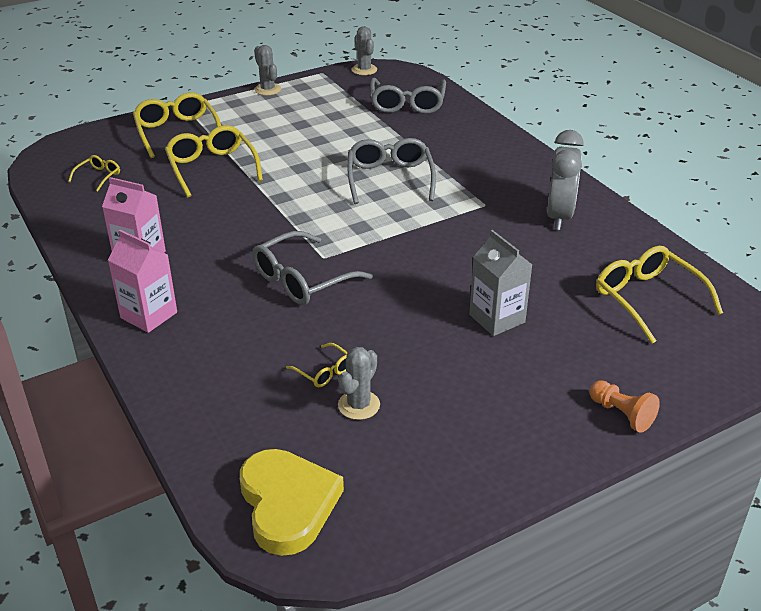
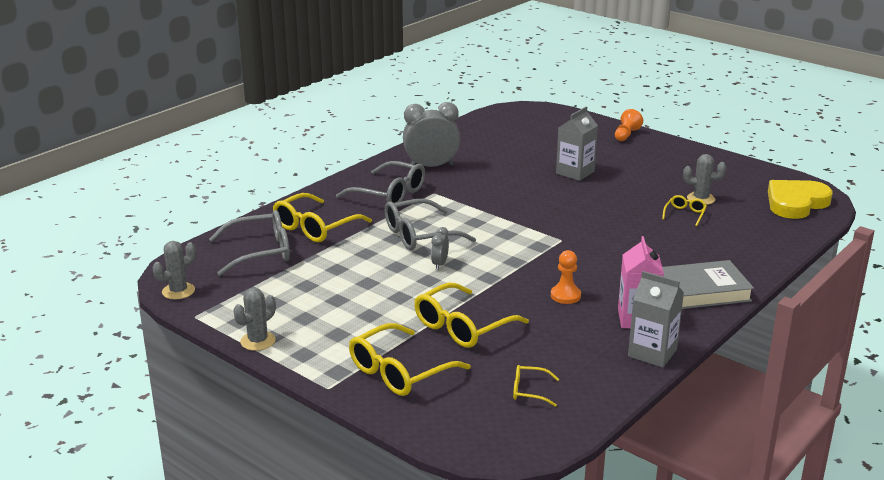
camera: 110 degrees left, 10 degrees down
(83, 247) = (652, 353): none -> grey carton
(149, 315) = (702, 291): pink carton -> grey book
(214, 229) = (565, 296): none -> orange pawn
(302, 280) = (598, 242): grey glasses -> grey glasses (389, 194)
(324, 178) = (440, 264): none -> grey clock
(647, 299) = (511, 135): yellow glasses -> yellow glasses (315, 227)

